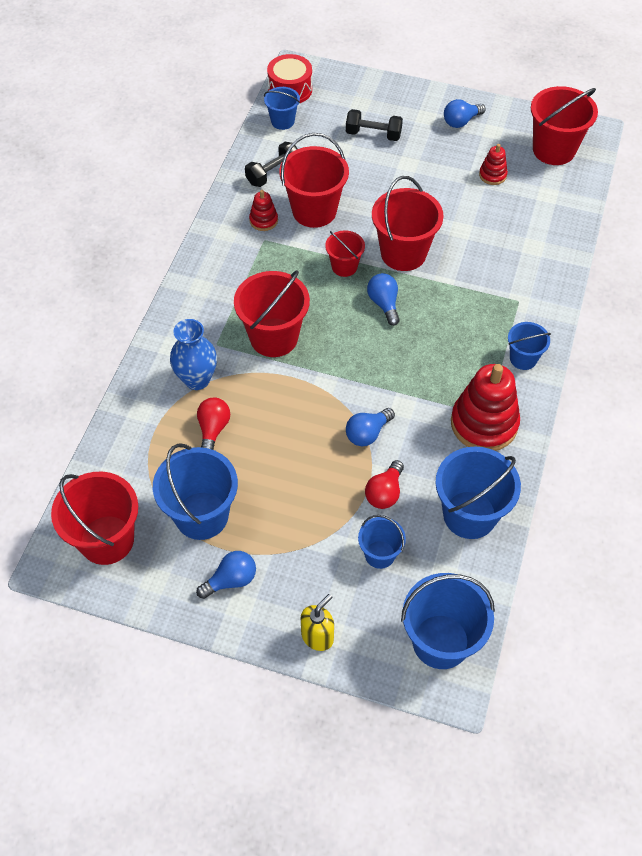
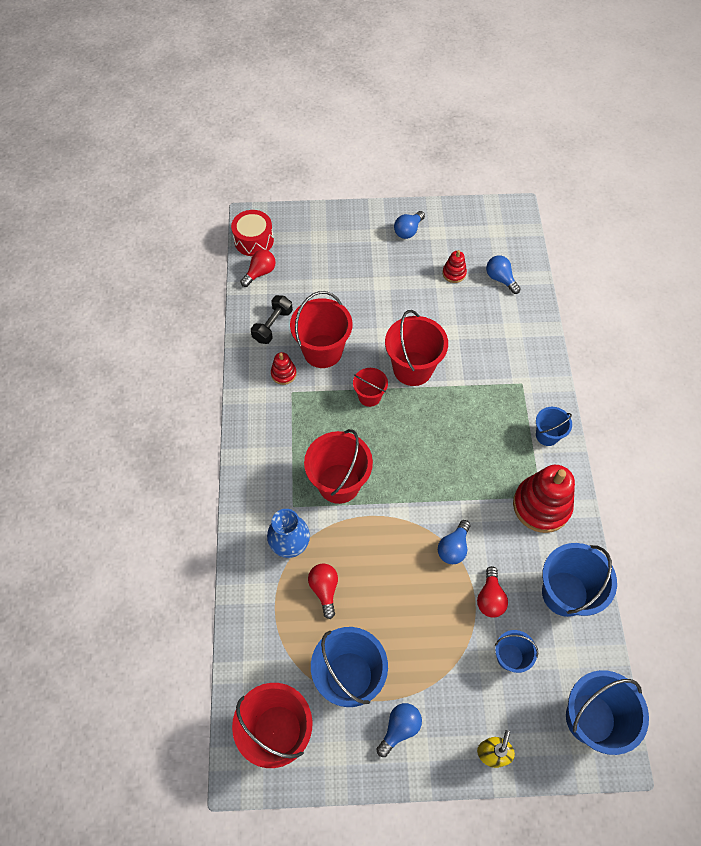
camera: 20 degrees left, 5 degrees up
(282, 121) = (260, 273): blue bucket -> red light bulb
(373, 134) = (341, 263): black dumbbell -> none
(384, 304) = (416, 421): blue light bulb -> blue light bulb (500, 279)
(554, 150) = (492, 236): red bucket -> none

